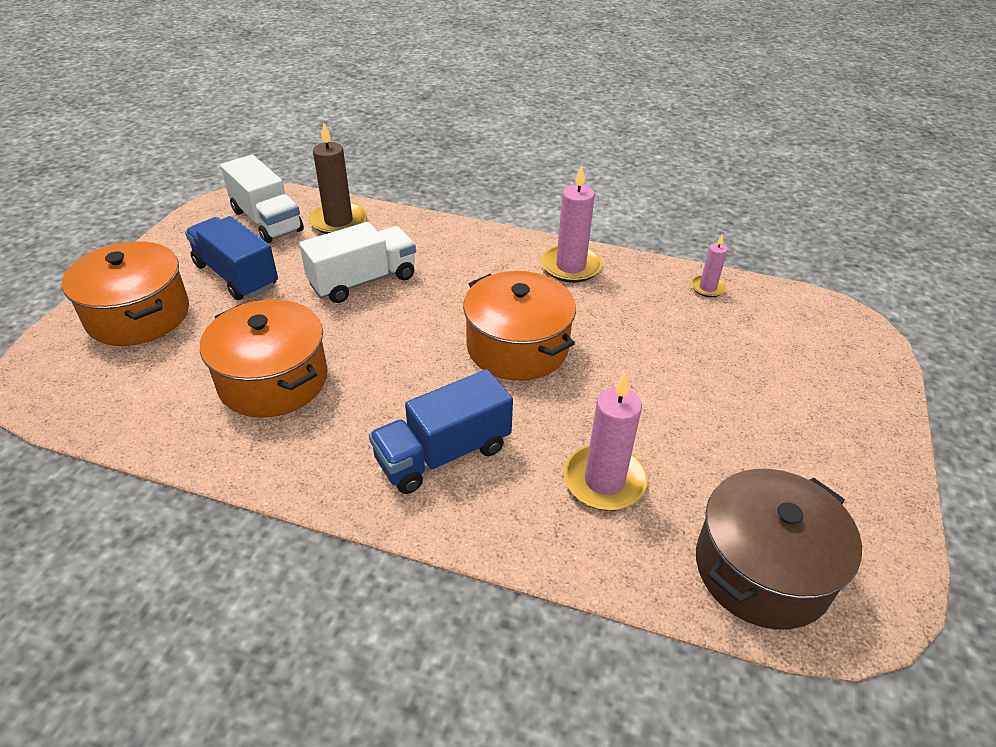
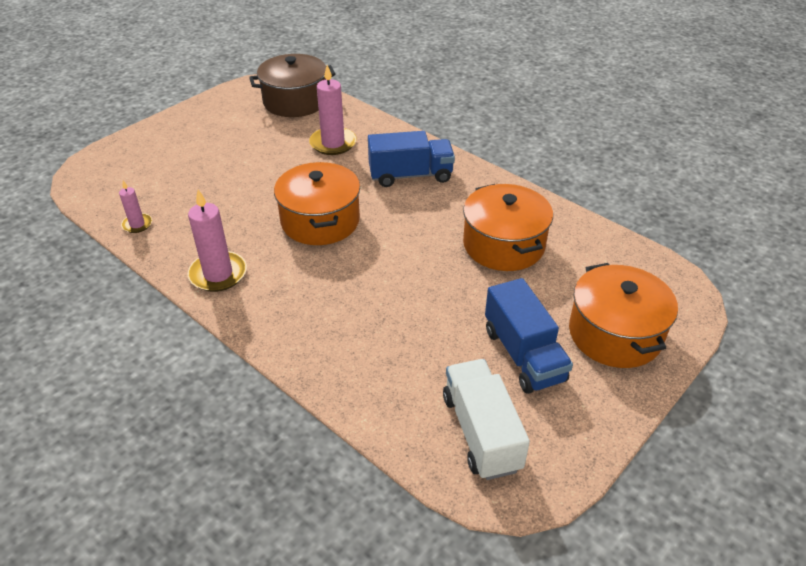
camera: 155 degrees left, 0 degrees up
(338, 221) = (399, 404): brown candle -> none
(363, 281) = (406, 313): white truck -> none

